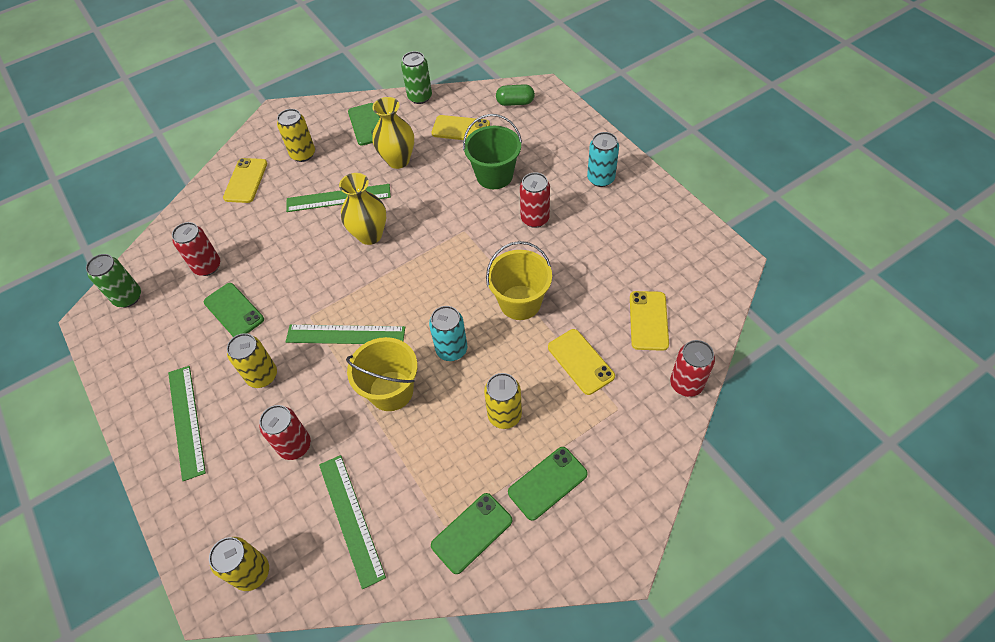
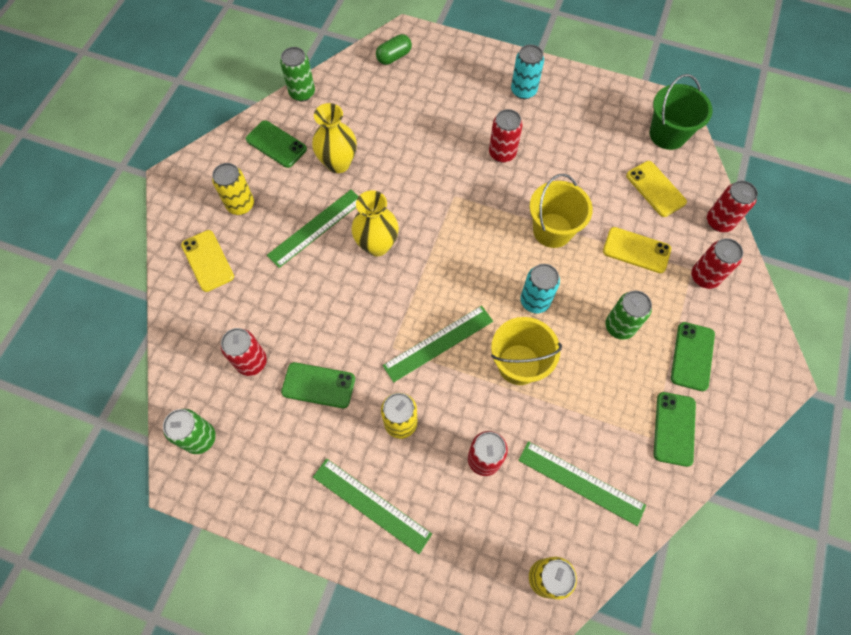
camera: 40 degrees left, 10 degrees up
(460, 129) = (368, 105): yellow phone -> none
(494, 175) = (436, 133): green bucket -> green bucket (667, 134)
(504, 415) = (619, 326): yellow can -> green can
(625, 423) = (704, 277): none -> red can

